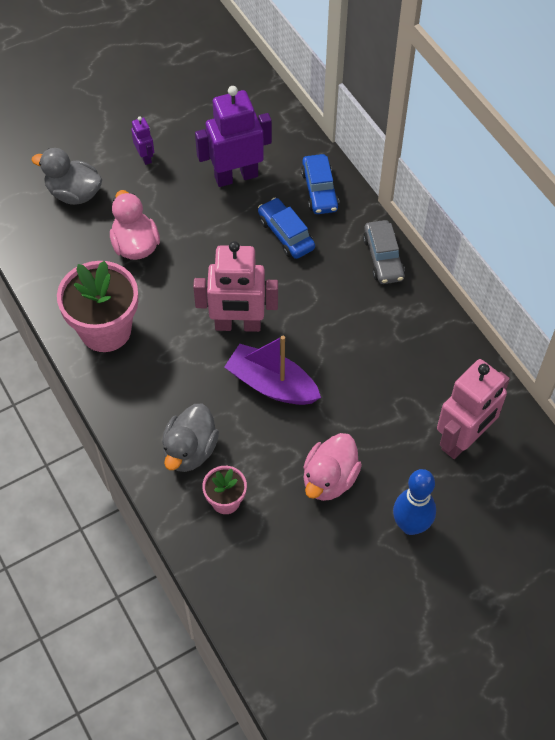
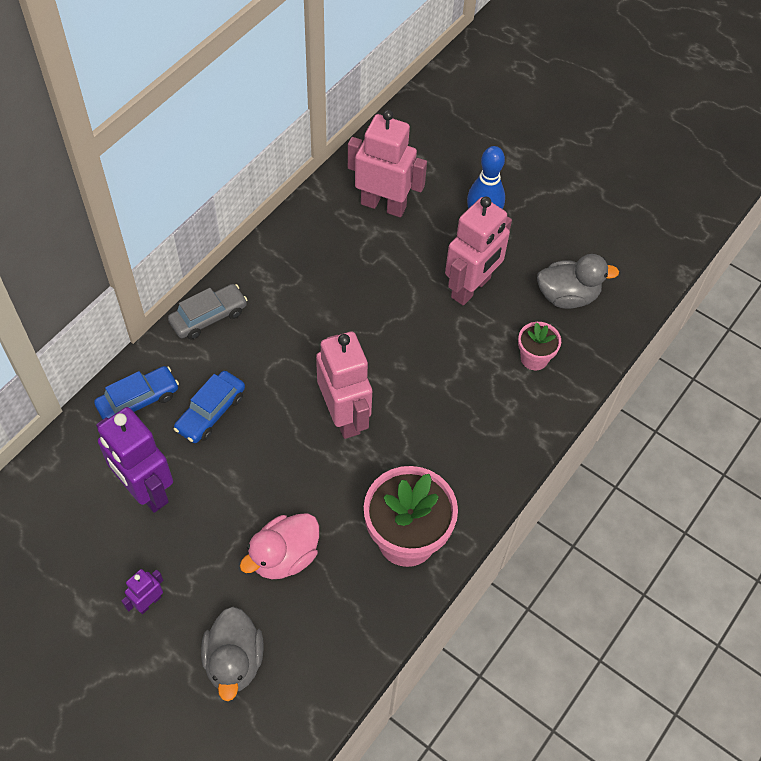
camera: 115 degrees left, 0 degrees up
(190, 450) = (501, 405): grey duck -> grey duck (567, 296)
(271, 384) = (398, 363): purple boat -> none
(329, 479) = (471, 288): pink duck -> pink robot

